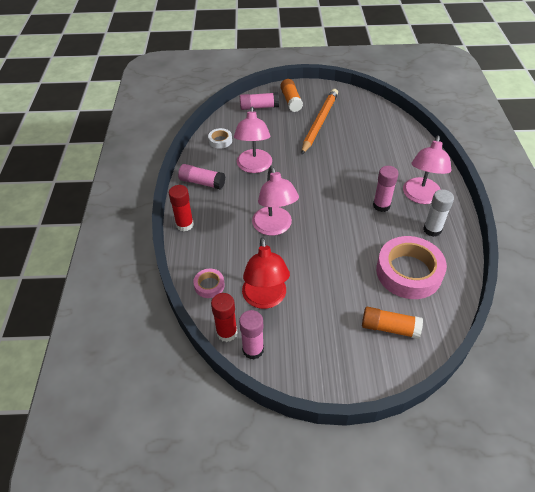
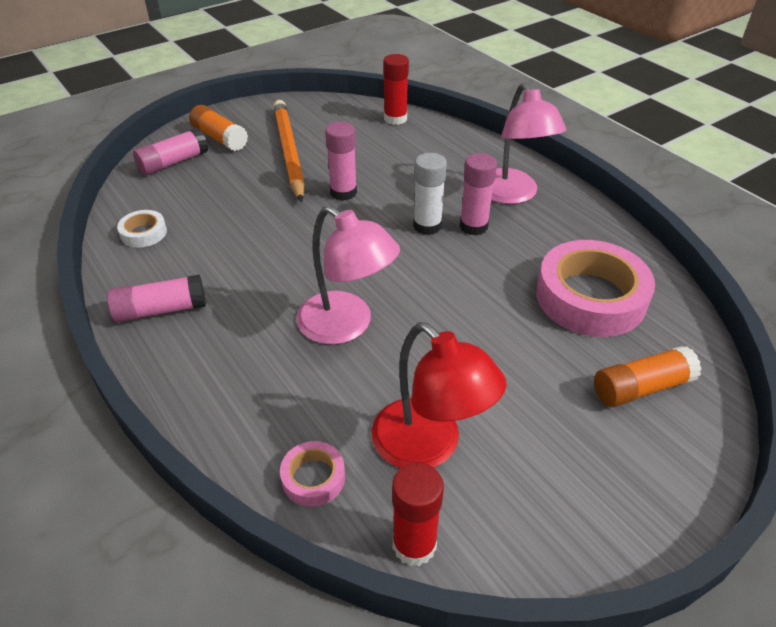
camera: 35 degrees left, 5 degrees down
(185, 224) = (182, 394): red glue stick -> red glue stick (395, 119)
(253, 349) = (484, 547): pink glue stick -> pink glue stick (343, 192)
(254, 167) = (236, 250): pink lamp -> none
(432, 230) = (565, 229): white glue stick -> white glue stick (427, 226)

